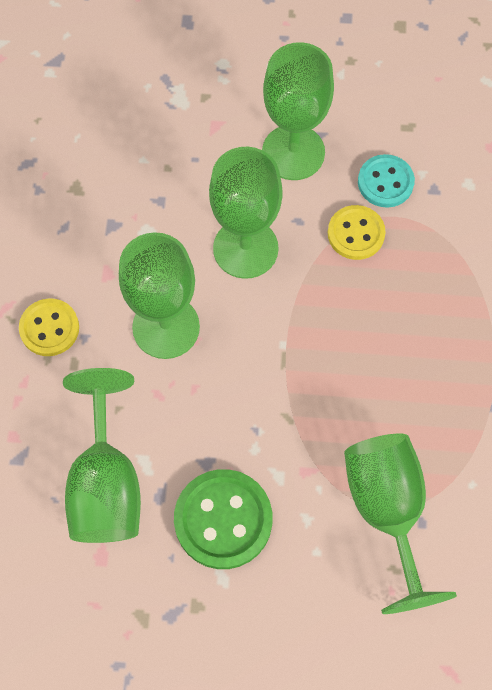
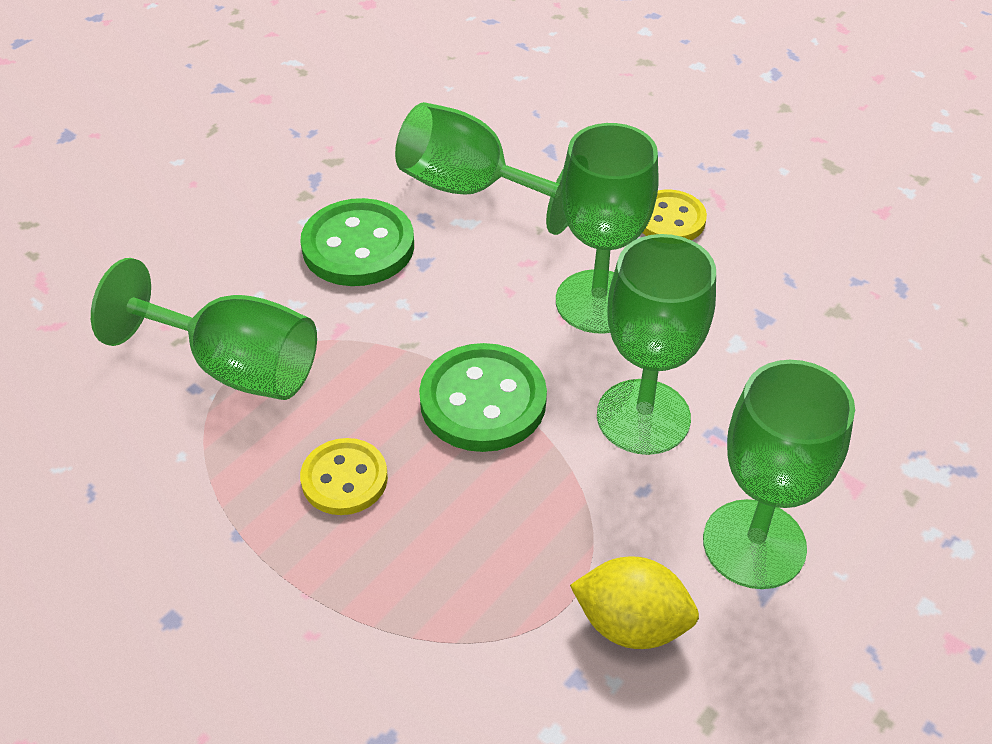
camera: 125 degrees right, 20 degrees down
(300, 342) = (483, 401): none -> green button
(356, 234) = (578, 539): yellow button -> yellow button (344, 479)
(385, 182) = (631, 624): turquoise button -> yellow lemon

